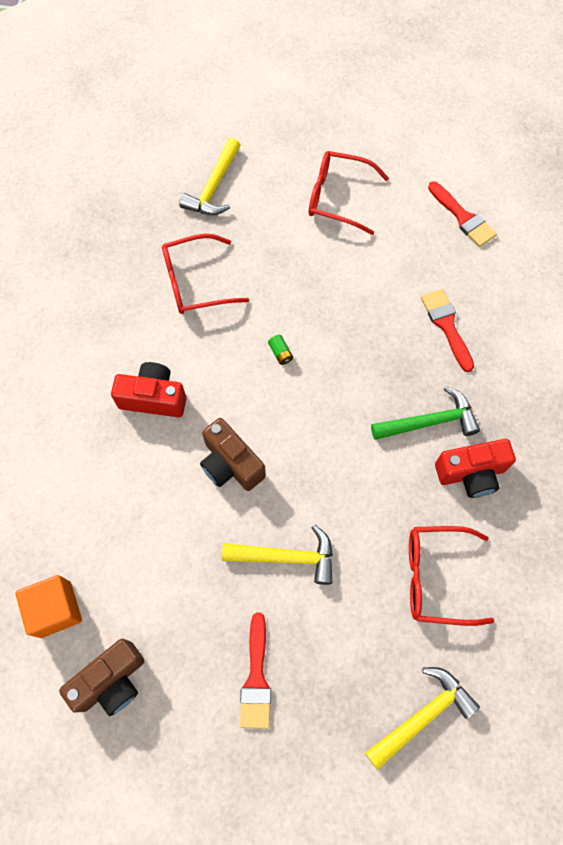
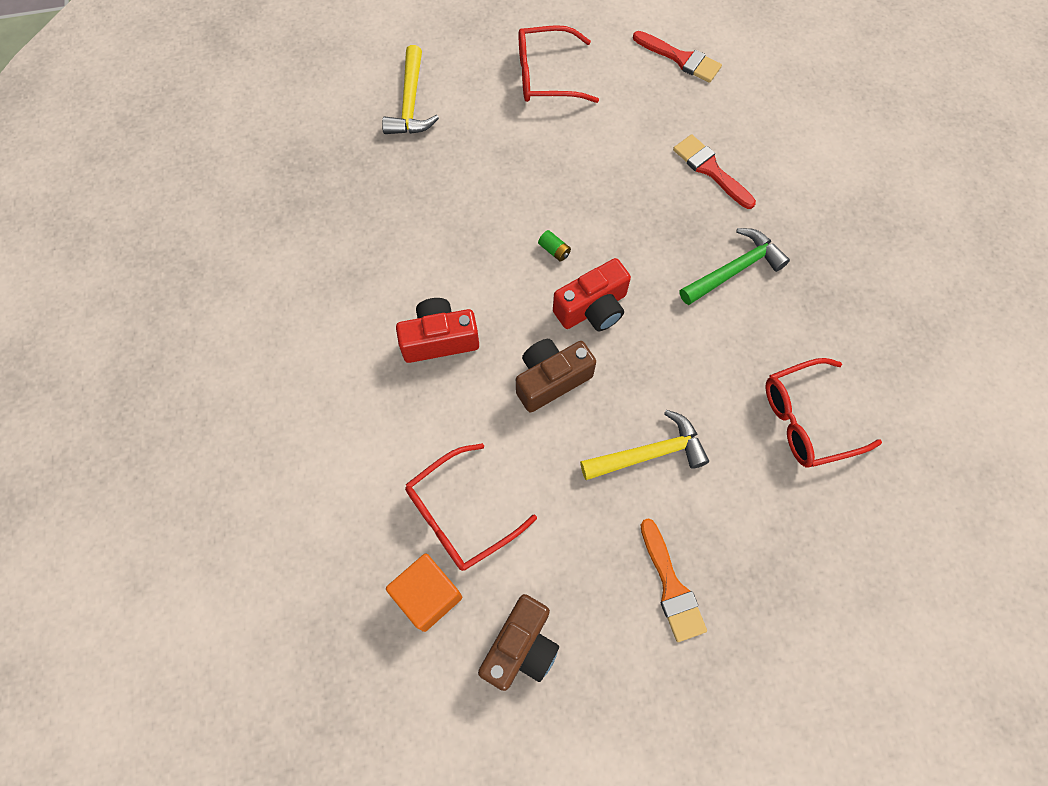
camera: 20 degrees left, 0 degrees up
(195, 282) = (433, 206): red glasses -> red glasses (460, 515)
(231, 464) = (551, 379): brown camera -> brown camera turned 120 degrees clockwise
(256, 678) = (671, 586): red brush -> orange brush
(422, 715) = (852, 560): yellow hammer -> none
(471, 473) = (796, 306): red camera -> red camera (592, 308)

